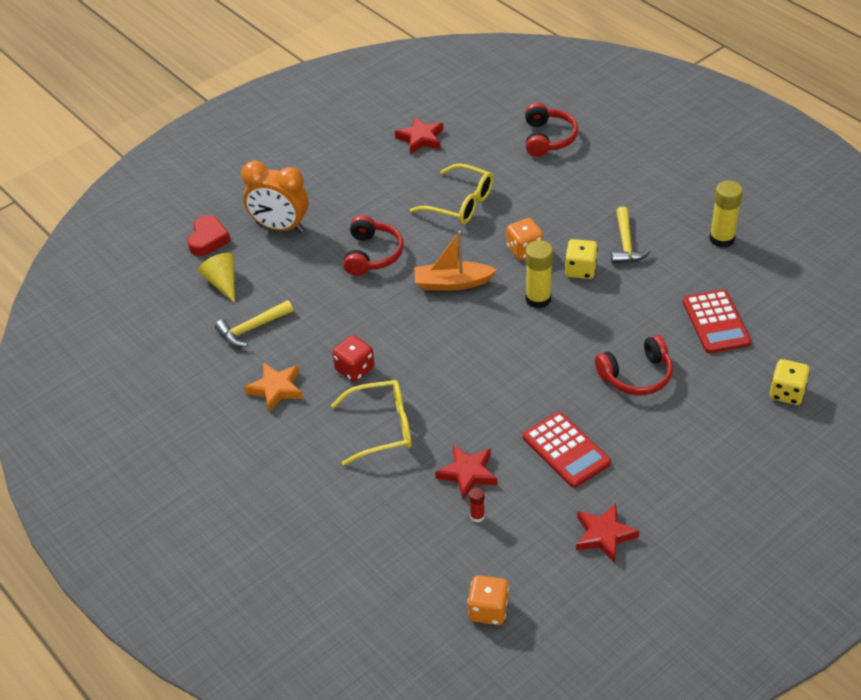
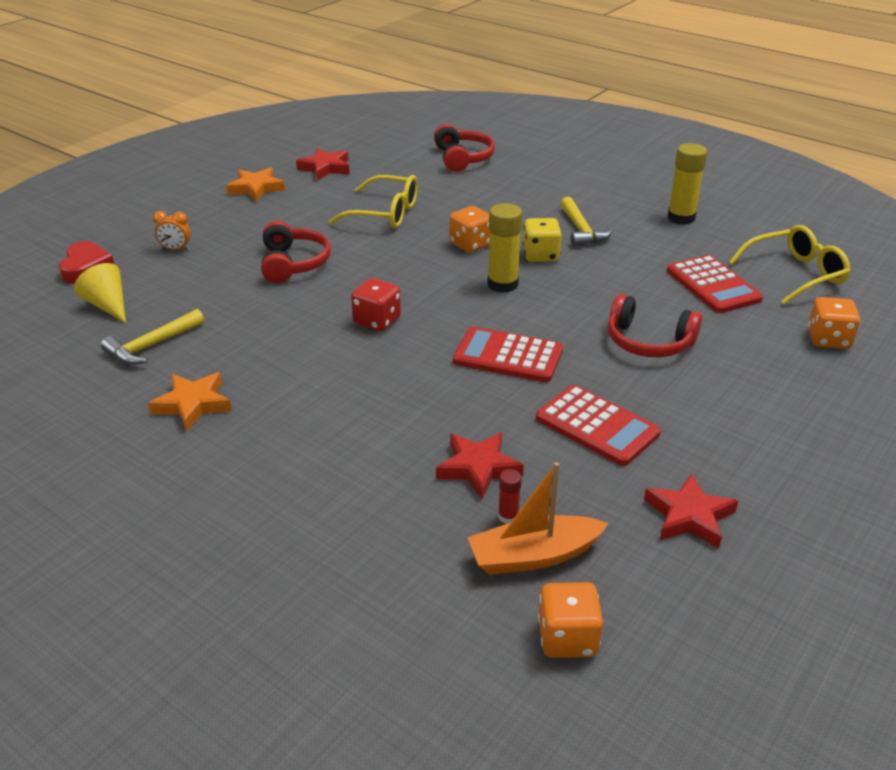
camera: 15 degrees left, 10 degrees down
(280, 227) = (176, 250): orange clock -> orange clock, size x0.45
(355, 159) = (256, 188): none -> orange star
(355, 369) = (296, 372): red dice -> red dice (377, 321)
(382, 428) = (348, 430): yellow glasses -> yellow glasses (795, 274)
(452, 283) = (396, 280): orange boat -> orange boat (533, 556)
(519, 375) = (508, 356): none -> red calculator
(636, 375) = (648, 342): red headphones -> red headphones turned 60 degrees clockwise
(787, 393) = (828, 339): yellow dice -> orange dice

